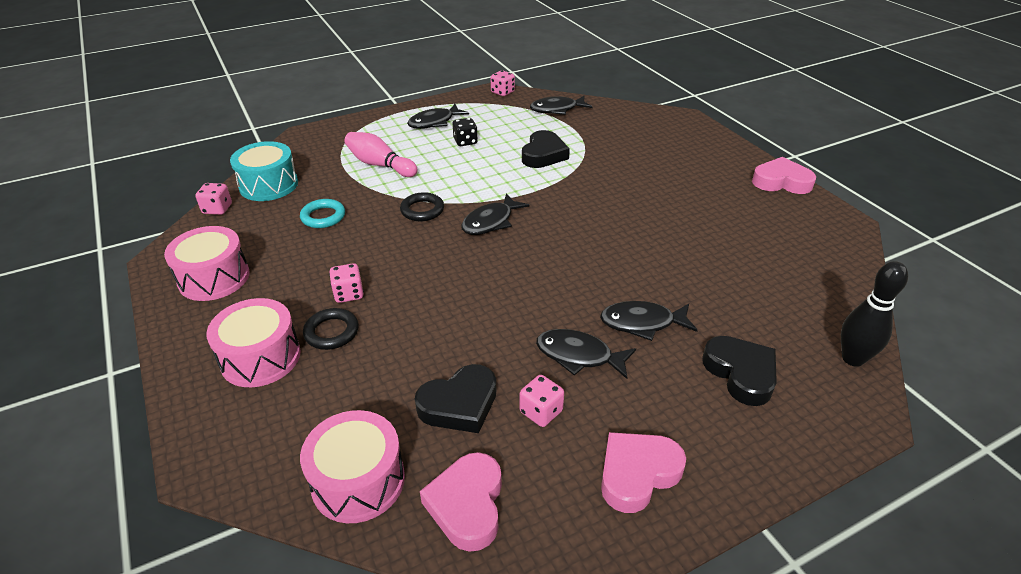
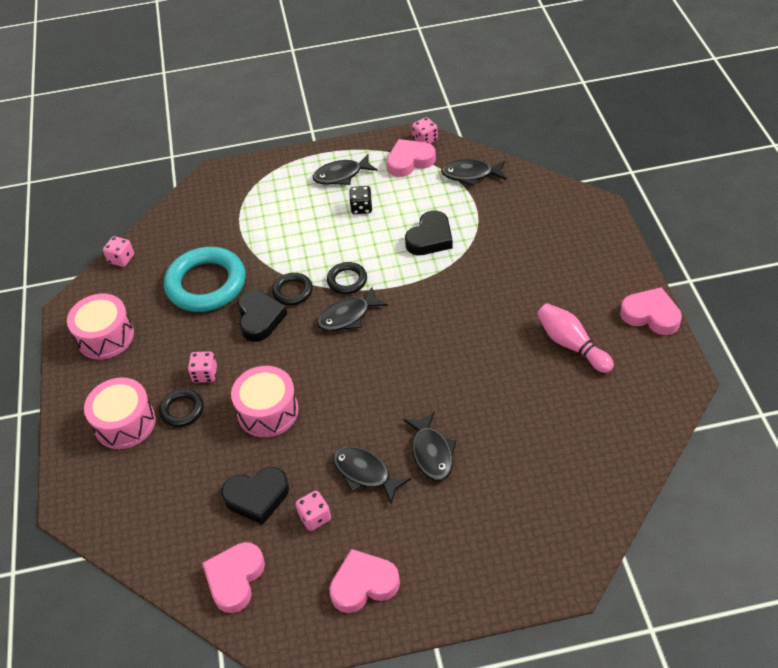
camera: 20 degrees right, 10 degrees up
(269, 185) = (169, 236): turquoise drum -> none
(323, 217) = (206, 284): turquoise ring -> turquoise ring, size x2.03
(358, 481) = (168, 543): pink drum -> pink drum (268, 411)
(380, 165) = (272, 227): pink bowling pin -> pink bowling pin (571, 345)
(476, 194) = (347, 280): none -> black ring
(495, 107) = (409, 161): none -> pink heart
(642, 323) = (431, 453): black fish -> black fish turned 120 degrees counterclockwise
(740, 373) = (488, 519): black heart -> black heart (260, 318)
(852, 358) = (592, 526): black bowling pin -> none

